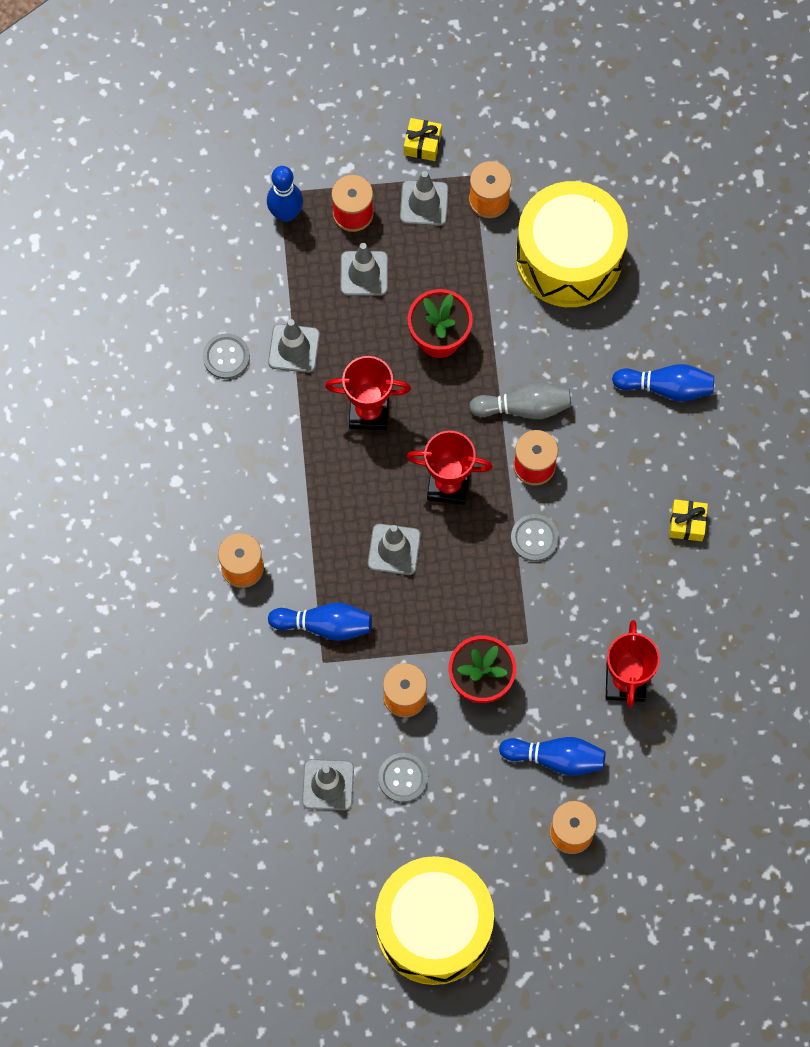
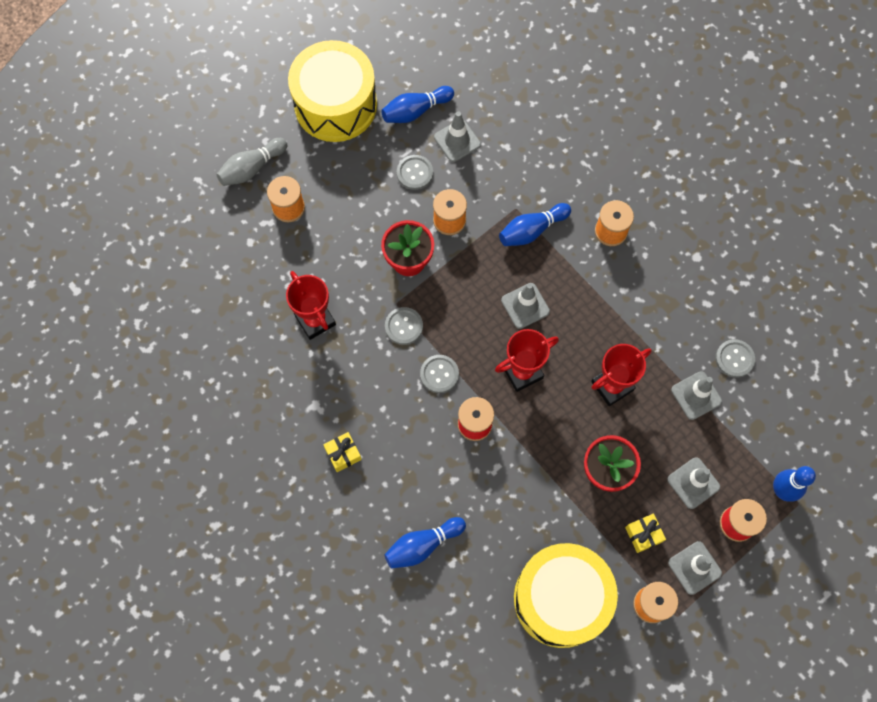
camera: 145 degrees right, 0 degrees up
(422, 144) = (732, 615): yellow gift -> yellow gift (643, 534)
(524, 407) = (511, 461): grey bowling pin -> grey bowling pin (252, 168)
(536, 612) = (404, 326): none -> grey button
(556, 758) = (328, 244): blue bowling pin -> blue bowling pin (415, 111)

